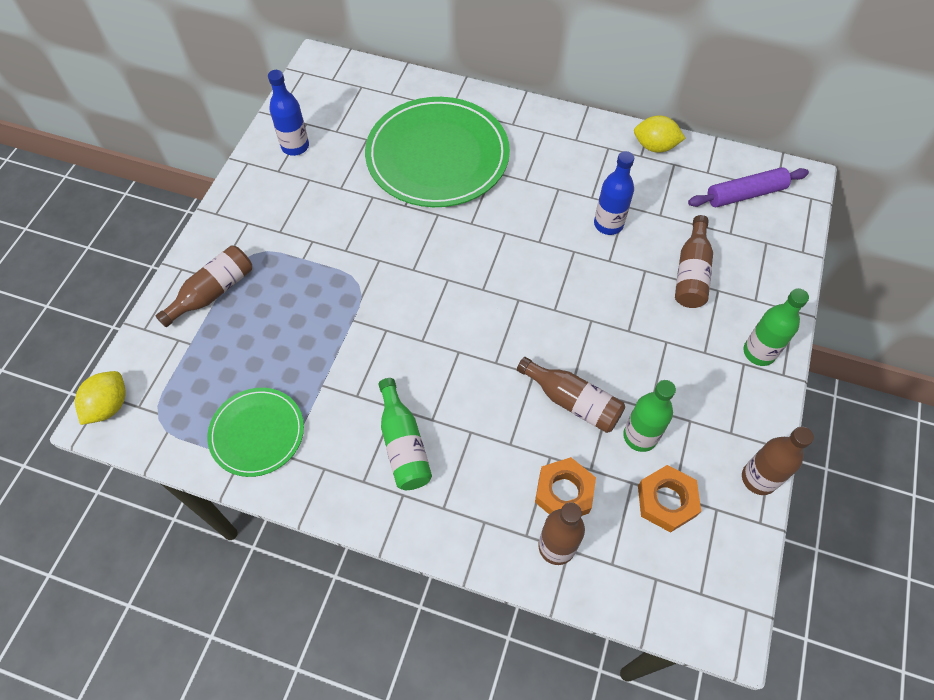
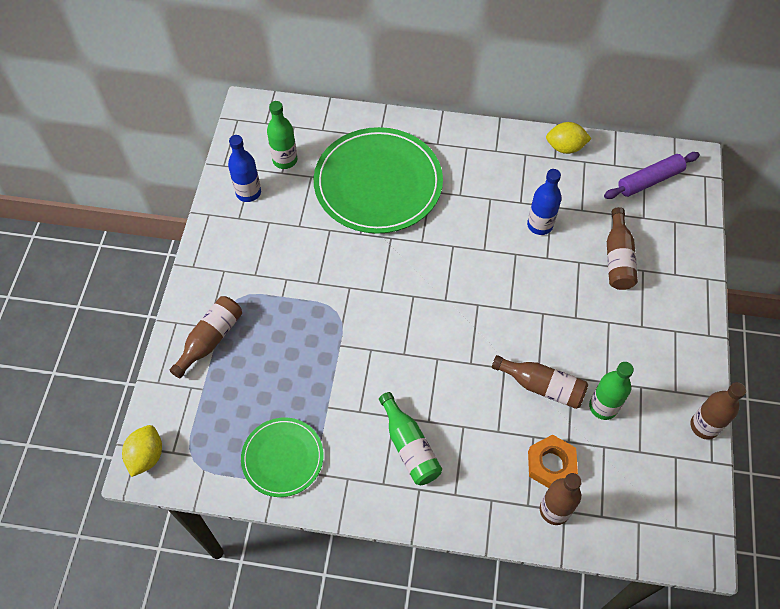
camera: 10 degrees left, 0 degrees up
(666, 501) = (635, 457): orange nut -> none
(759, 352) = (685, 319): green bottle -> green bottle (285, 160)

